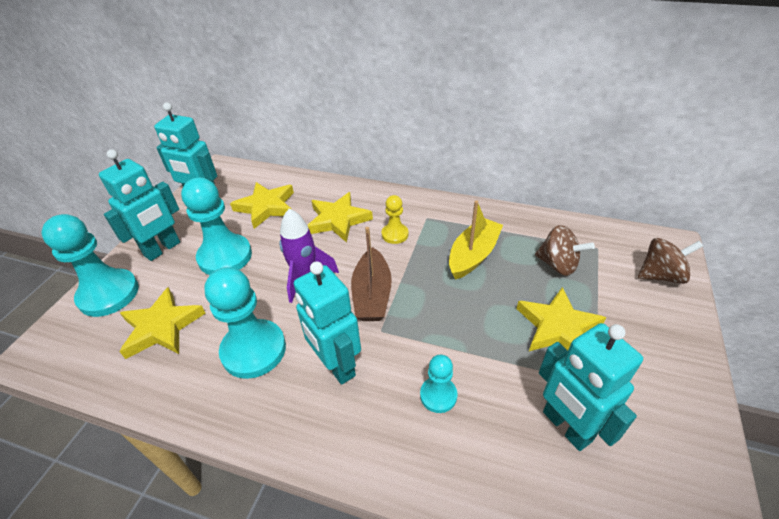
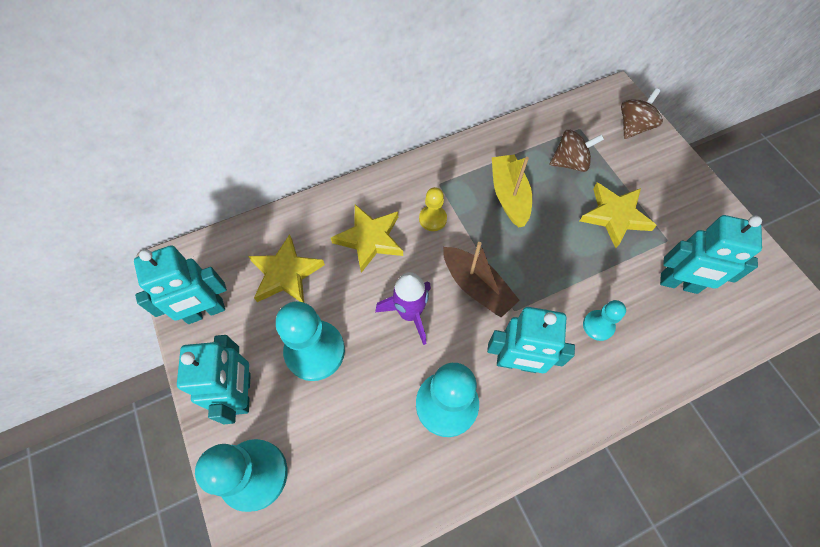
camera: 45 degrees left, 20 degrees up
(162, 327) = (348, 455): yellow star -> none

